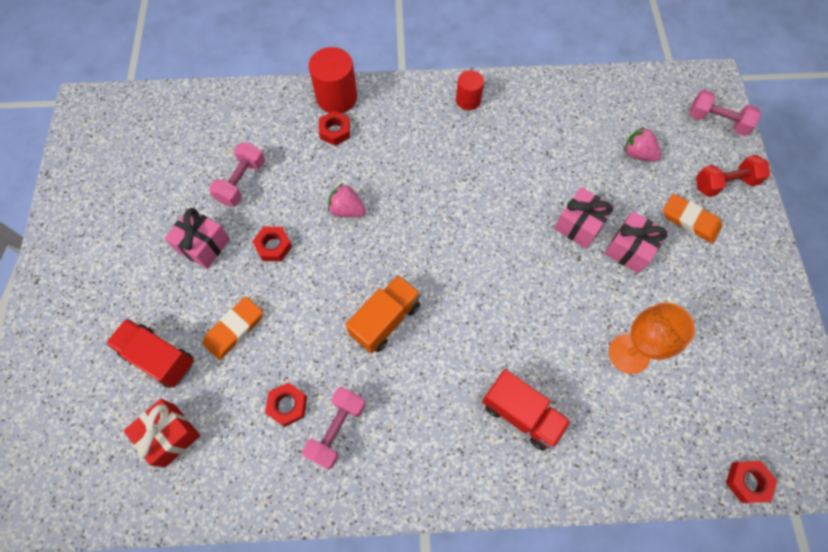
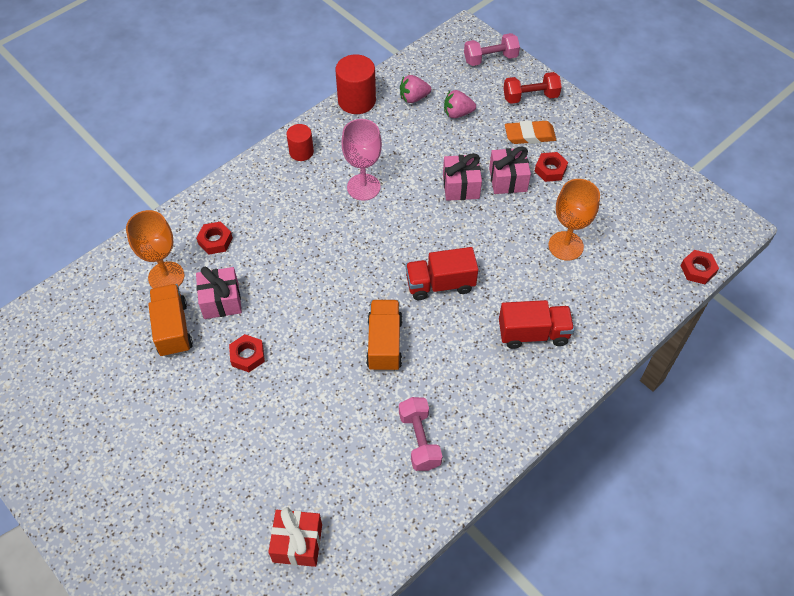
camera: 40 degrees left, 10 degrees down
(159, 357) = (233, 500): red truck -> red truck (440, 284)
(203, 245) = (187, 396): pink gift -> pink gift (221, 301)
(234, 329) = (275, 435): orange eraser -> none
(242, 182) = (173, 329): pink dumbbell -> orange truck
(274, 135) = (166, 277): none -> orange goblet
(287, 405) = (368, 453): red nut -> red nut (550, 170)
(336, 98) = (192, 215): red cylinder -> red cylinder (357, 101)
(347, 210) = (281, 290): pink strawberry -> pink strawberry (413, 98)
(492, 166) = (363, 187): none -> pink goblet
(724, 183) = (530, 97): red dumbbell -> red dumbbell turned 45 degrees clockwise

